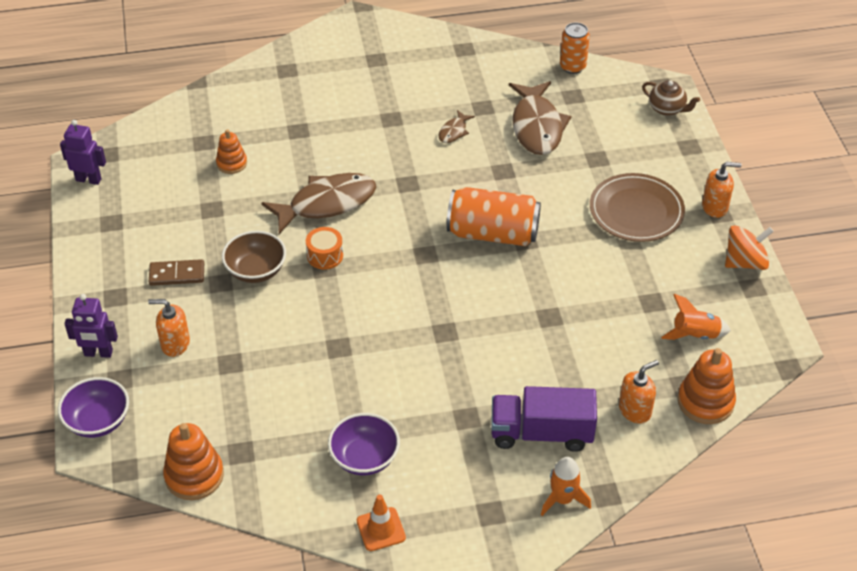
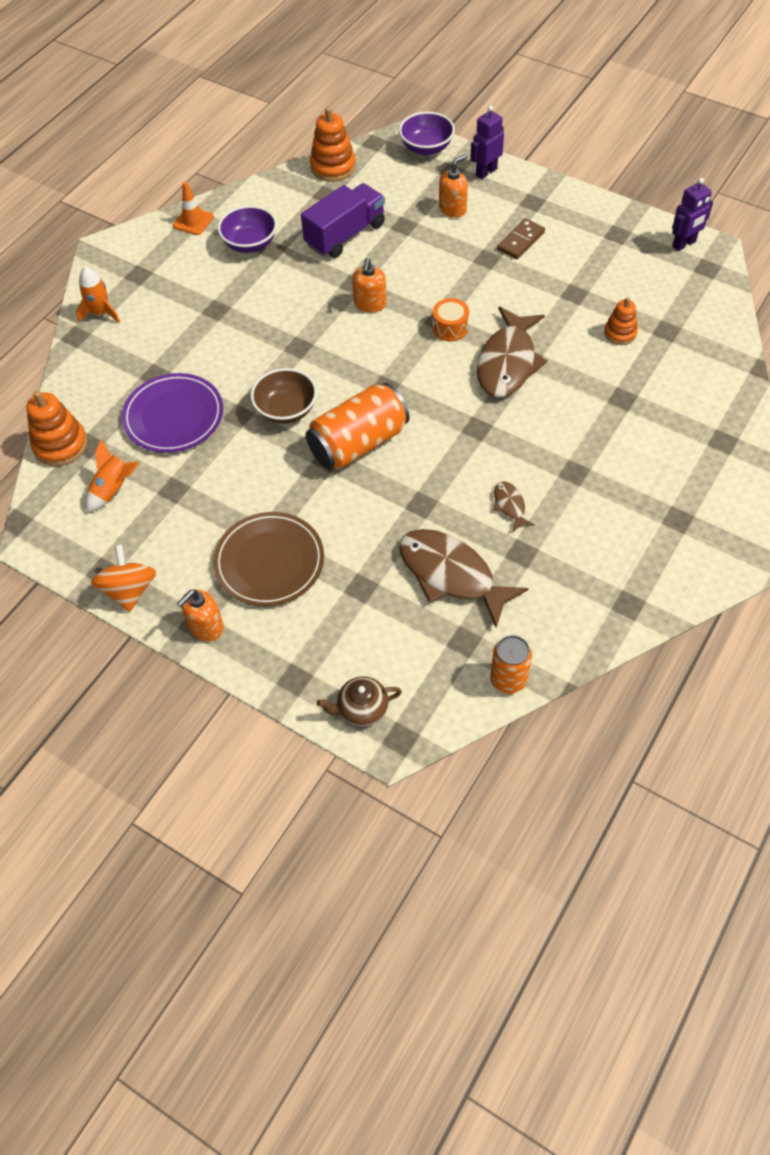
camera: 135 degrees right, 10 degrees up
(256, 270) = (477, 283): brown bowl -> brown bowl (286, 410)
(541, 433) = (156, 338): purple truck -> purple truck (345, 235)
(597, 354) = (173, 416): none -> purple plate
(635, 410) = (107, 400): orange soap dispenser -> orange soap dispenser (370, 304)
(745, 262) = (129, 590): orange spinning top -> orange spinning top turned 150 degrees clockwise

